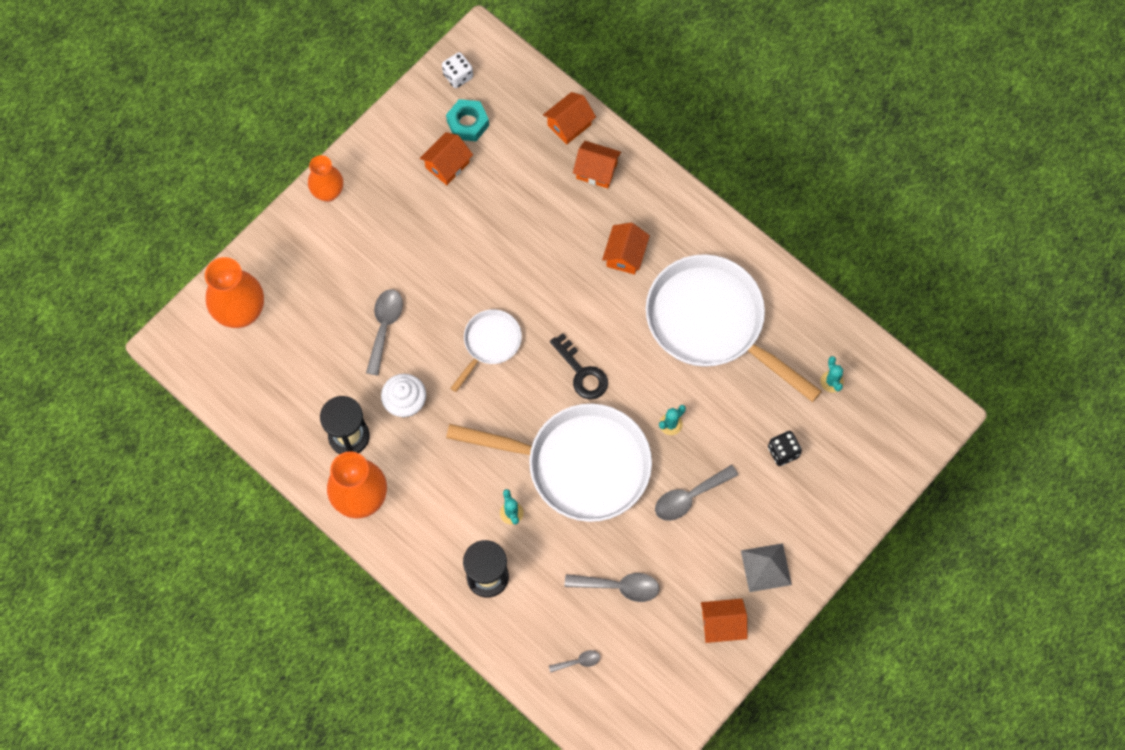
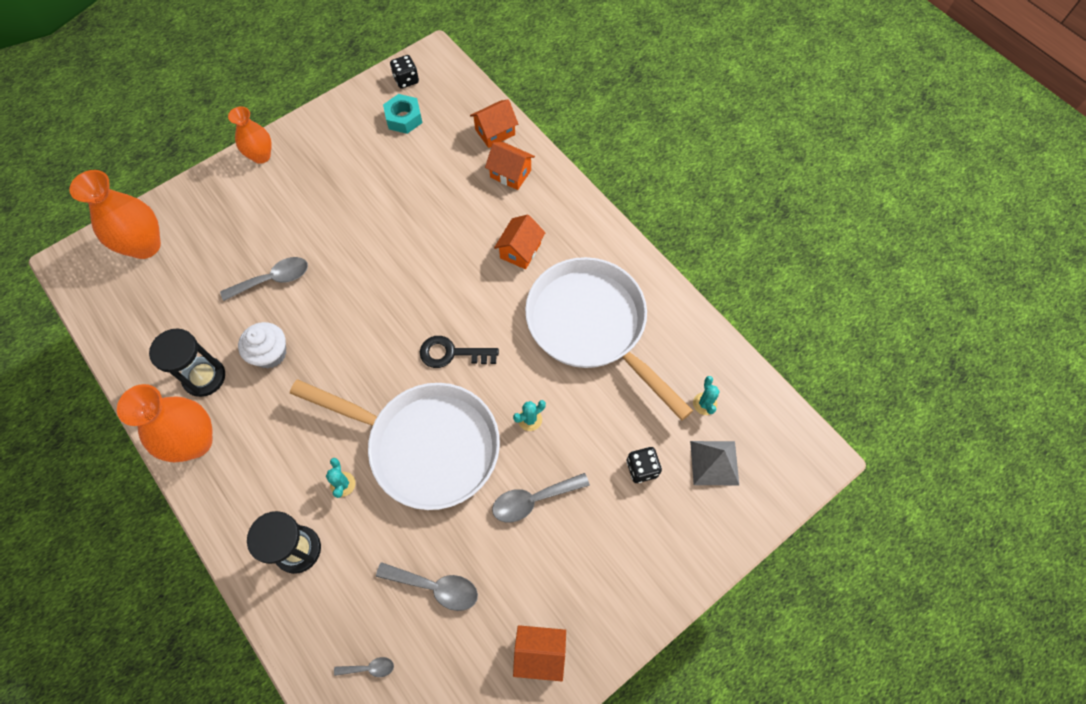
camera: 10 degrees right, 5 degrees down
(384, 327) = (273, 279): grey spoon -> grey spoon turned 45 degrees clockwise
(447, 165) = (375, 149): orange house -> none
(458, 76) = (406, 80): white dice -> black dice
(490, 343) = (369, 311): white pan -> none
(582, 372) = (452, 353): black key -> black key turned 120 degrees clockwise
(766, 567) = (601, 594): grey pyramid -> grey pyramid (714, 463)

